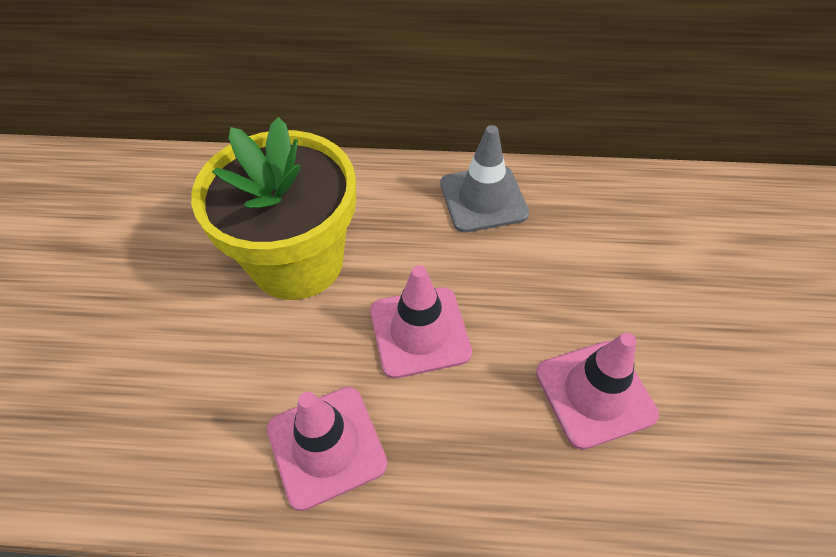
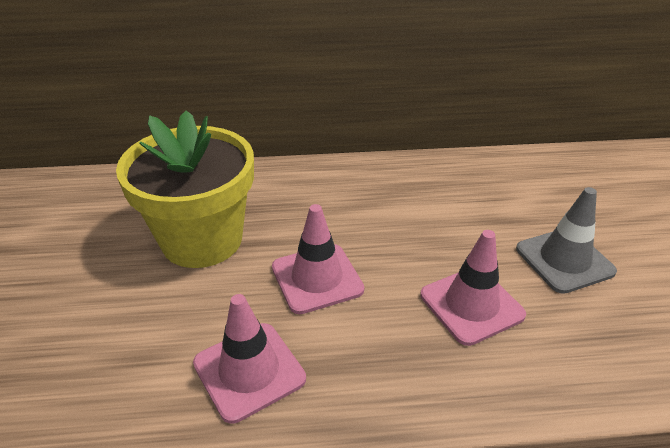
camera: 10 degrees left, 15 degrees down
(483, 199) = (353, 183): grey traffic cone -> grey traffic cone (564, 260)

